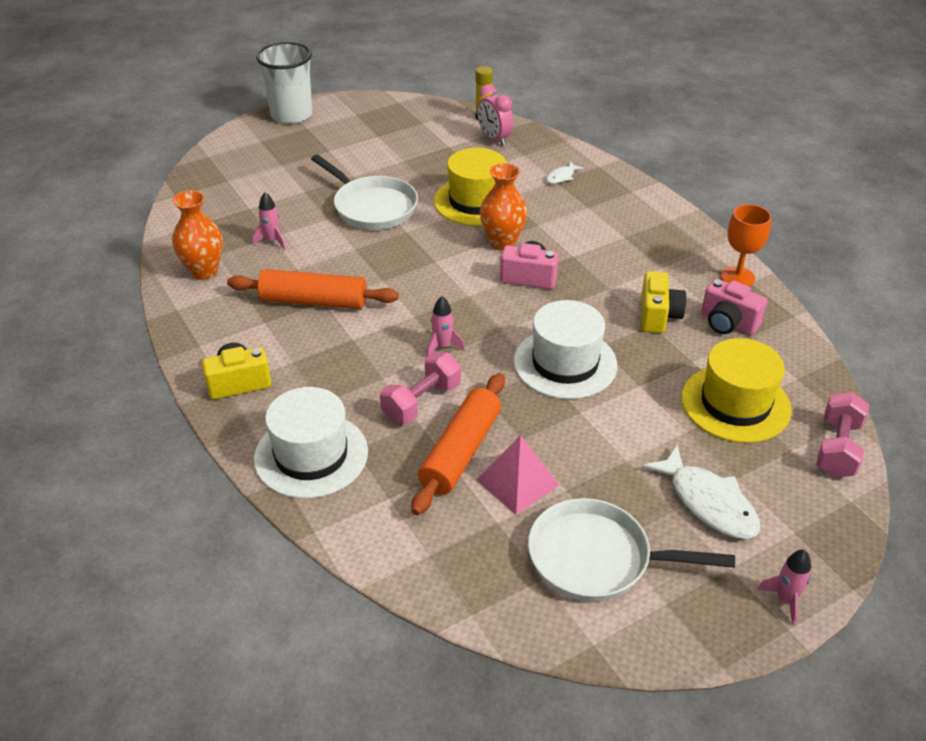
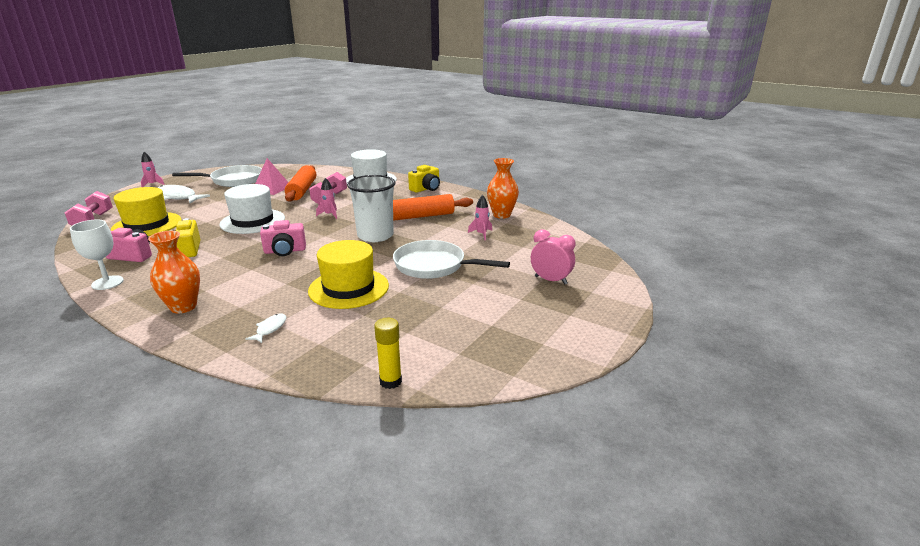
camera: 155 degrees right, 15 degrees down
(291, 115) = (605, 324): white cup -> white cup (375, 236)
(494, 139) = (361, 354): pink clock -> pink clock (550, 280)
(502, 242) = (313, 265): orange vase -> orange vase (183, 307)
(737, 277) = (107, 283): orange goblet -> white goblet

